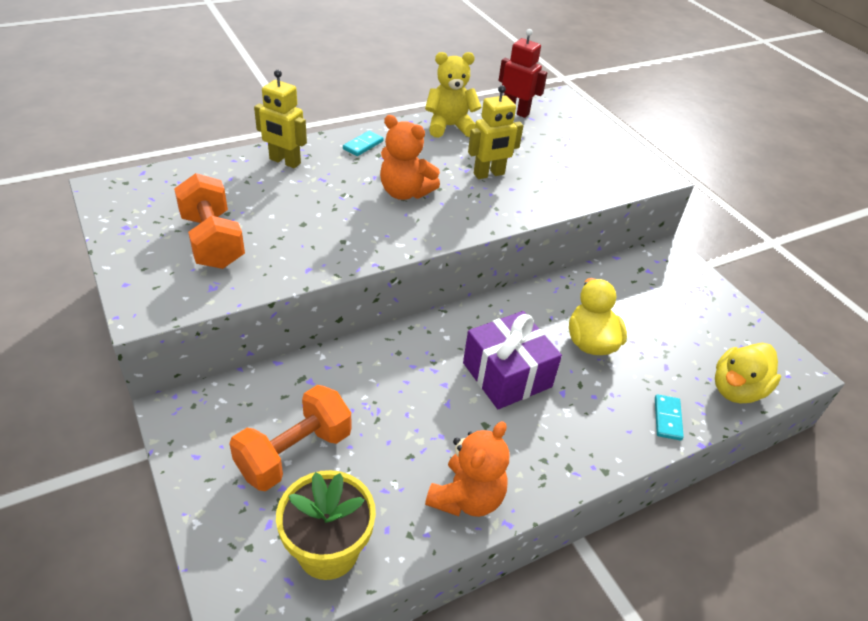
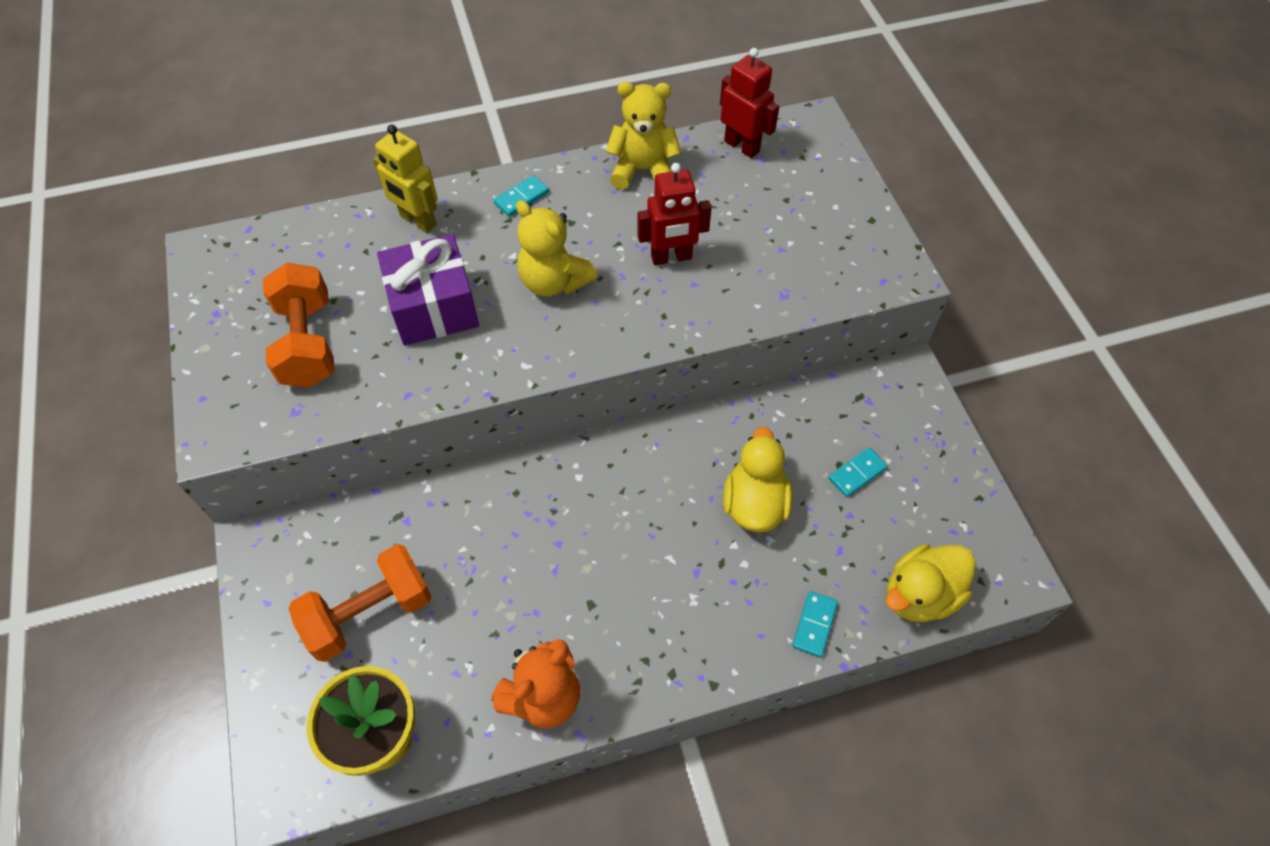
camera: 15 degrees right, 15 degrees up
(405, 192) = (554, 281): orange teddy bear -> yellow teddy bear
(489, 174) = (671, 257): yellow robot -> red robot
(507, 375) = (636, 539): purple gift -> purple gift (434, 307)
(658, 316) = (857, 473): none -> turquoise domino

